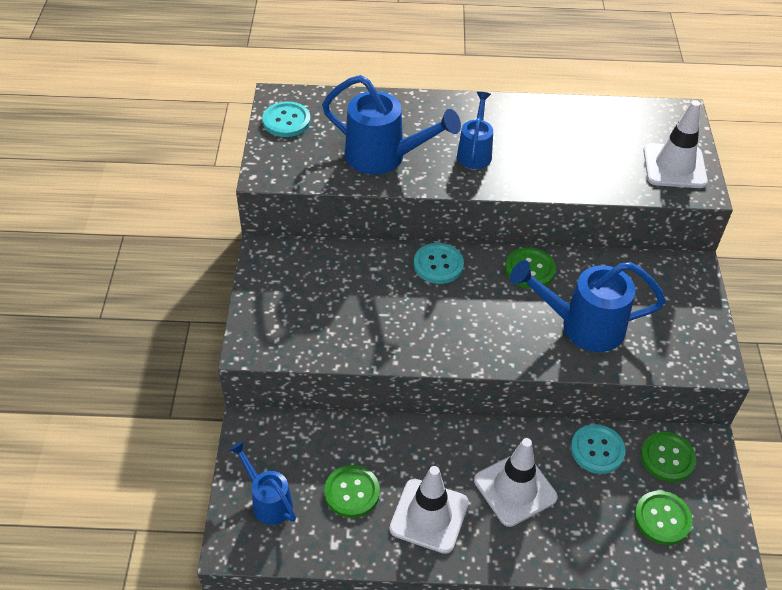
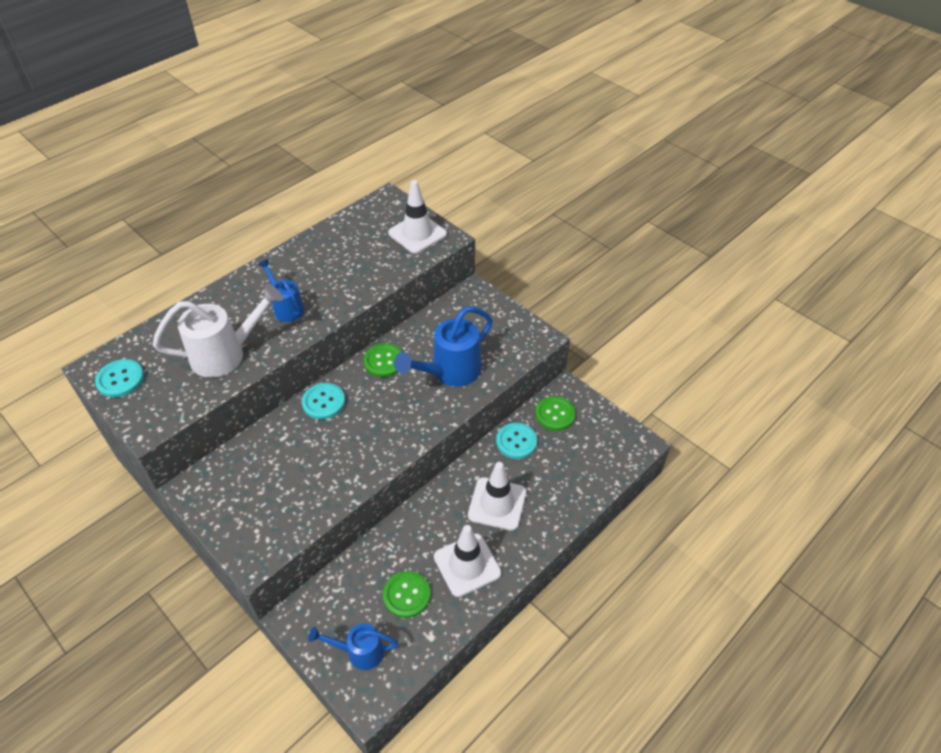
camera: 45 degrees left, 0 degrees up
(383, 157) = (225, 354): blue watering can -> white watering can
(662, 518) = (586, 450): green button -> none

